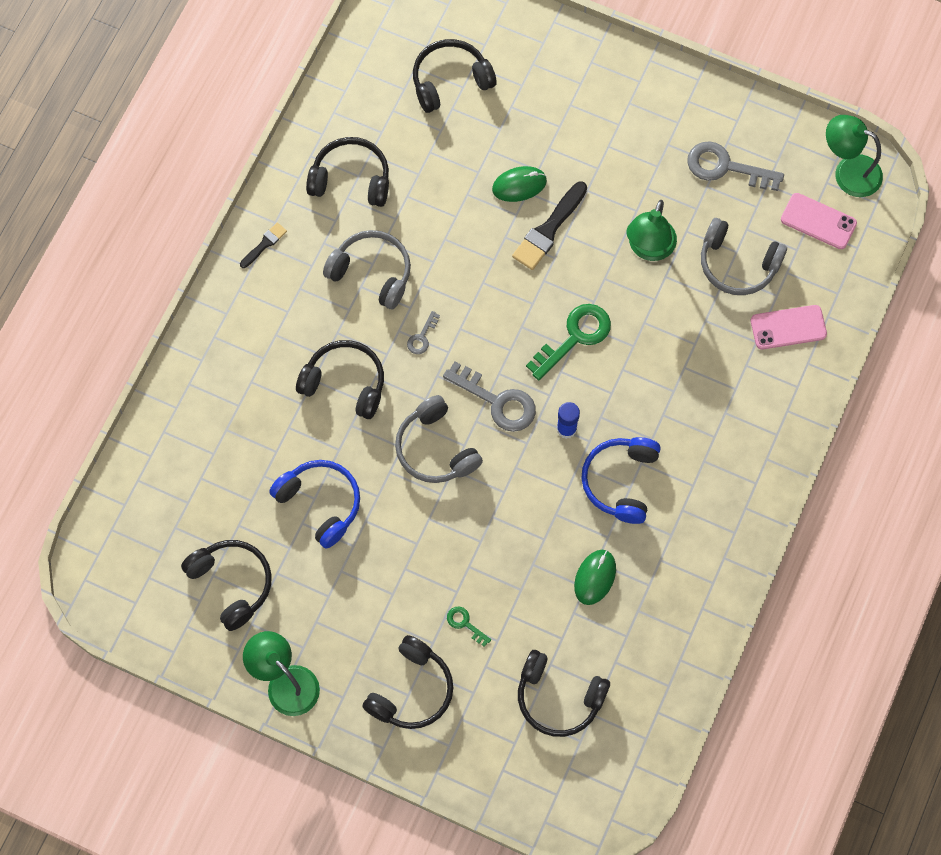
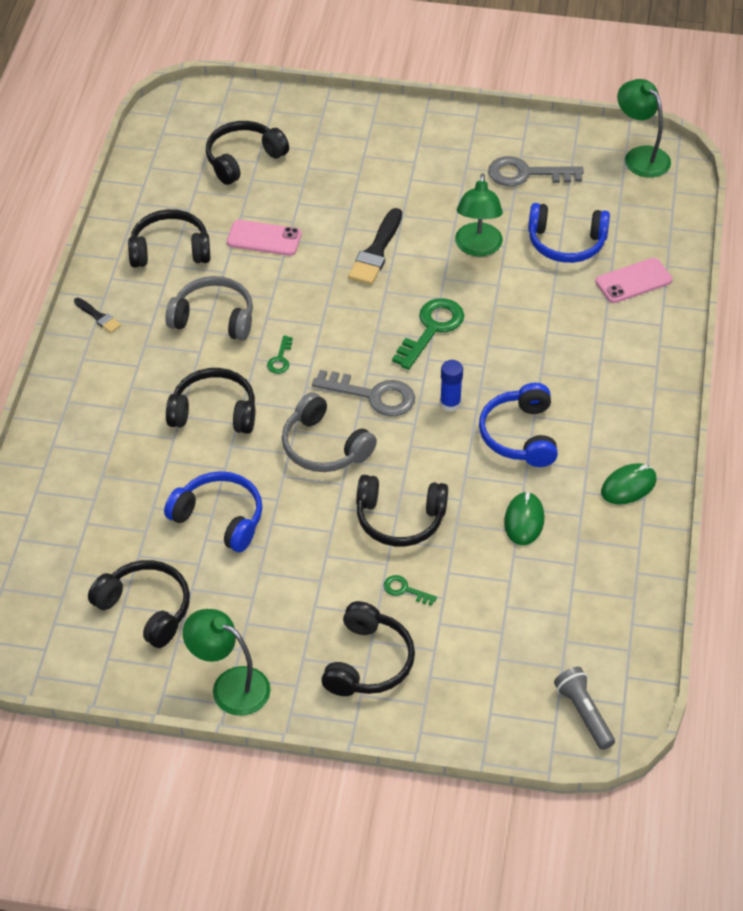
camera: 15 degrees left, 20 degrees down
(264, 244) = (98, 317): black brush -> black brush turned 105 degrees clockwise
(422, 337) = (280, 359): grey key -> green key
(519, 185) = (336, 224): green mouse -> green mouse (628, 486)
(558, 697) = (525, 633): black headphones -> black headphones (400, 519)
(584, 792) = (584, 713): none -> grey flashlight
(737, 264) = (566, 242): grey headphones -> blue headphones
(818, 221) = (628, 197): pink phone -> pink phone (264, 238)
(848, 172) = (640, 156): green lamp -> green lamp turned 45 degrees clockwise

